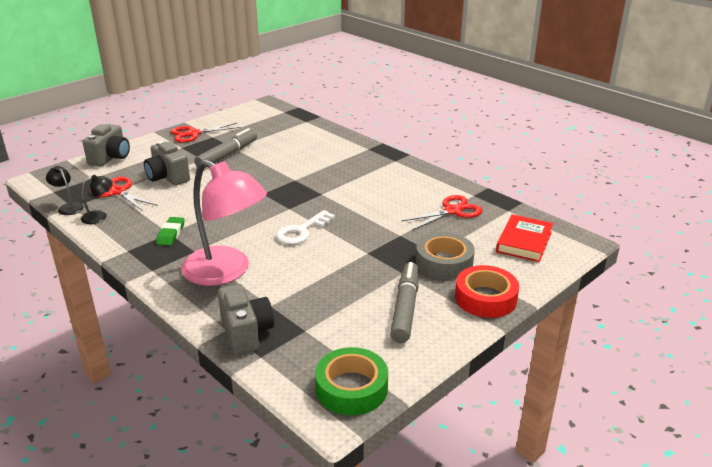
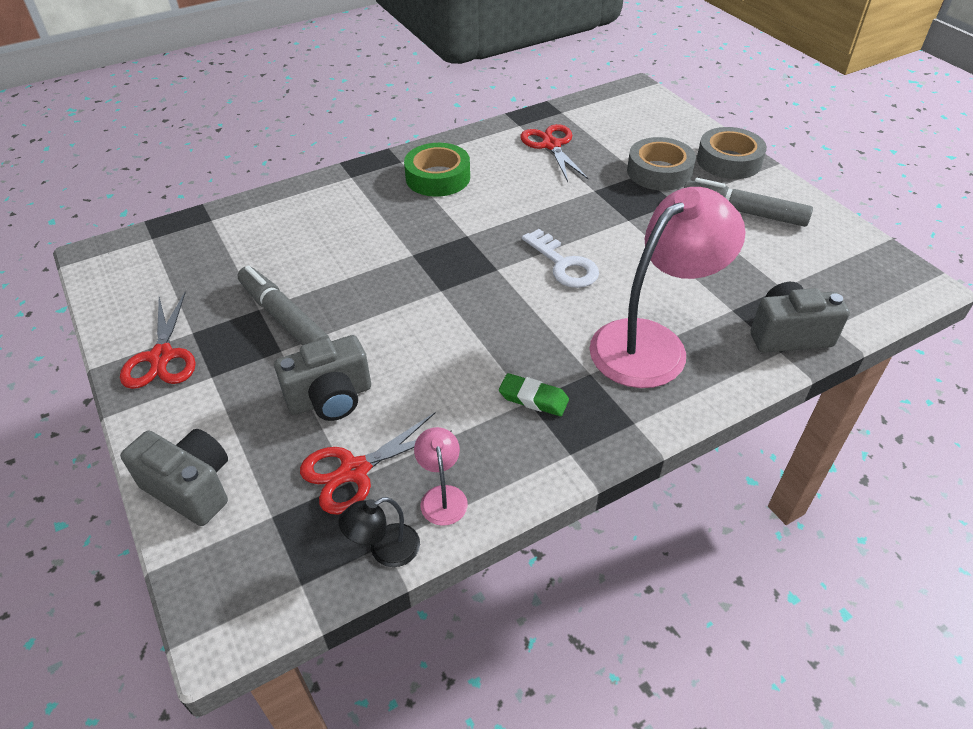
camera: 75 degrees left, 15 degrees up
(100, 216) = (442, 496): black lamp -> pink lamp
(351, 388) = (877, 267): green tape -> green tape (438, 177)
(485, 298) = (728, 161): red tape -> grey tape
(524, 242) = (629, 117): red book -> none

